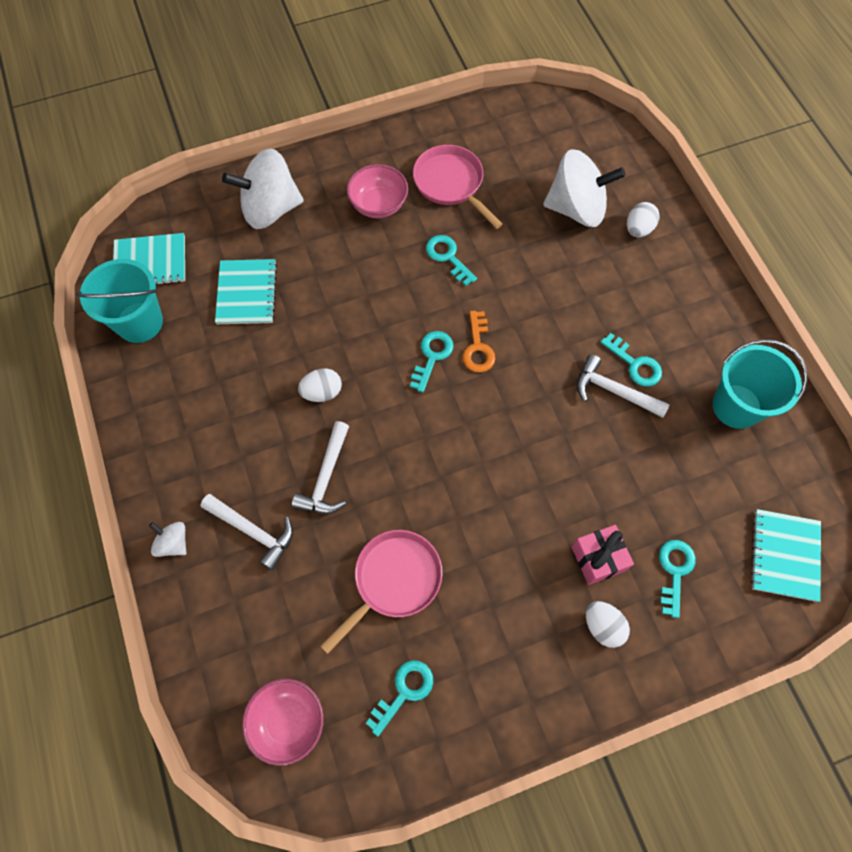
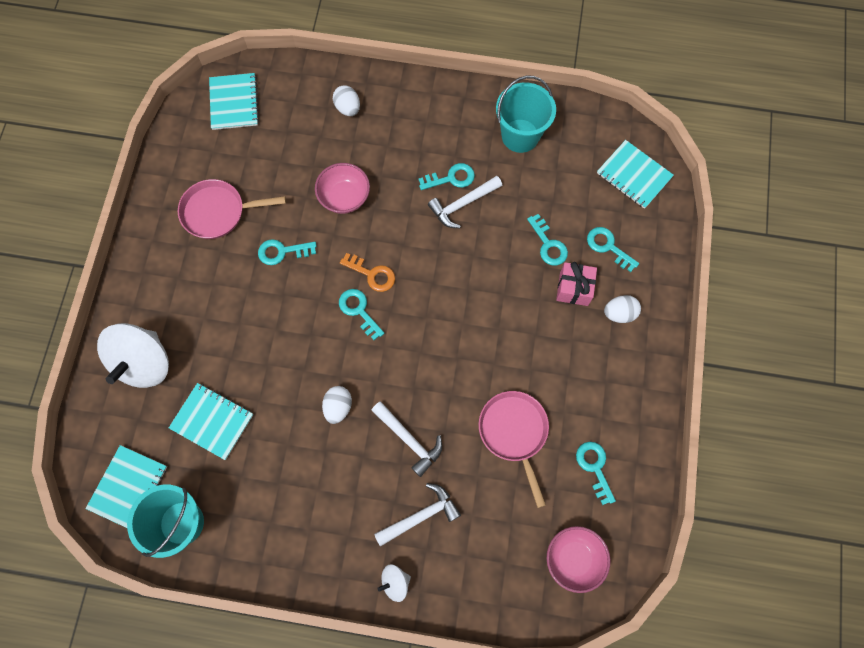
camera: 60 degrees left, 5 degrees up
(378, 205) = (199, 276): pink bowl -> pink bowl (344, 197)
(569, 135) = (234, 102): none -> turquoise notebook
(576, 209) = (302, 138): white spinning top -> none
(631, 503) = (548, 244): none -> turquoise key

